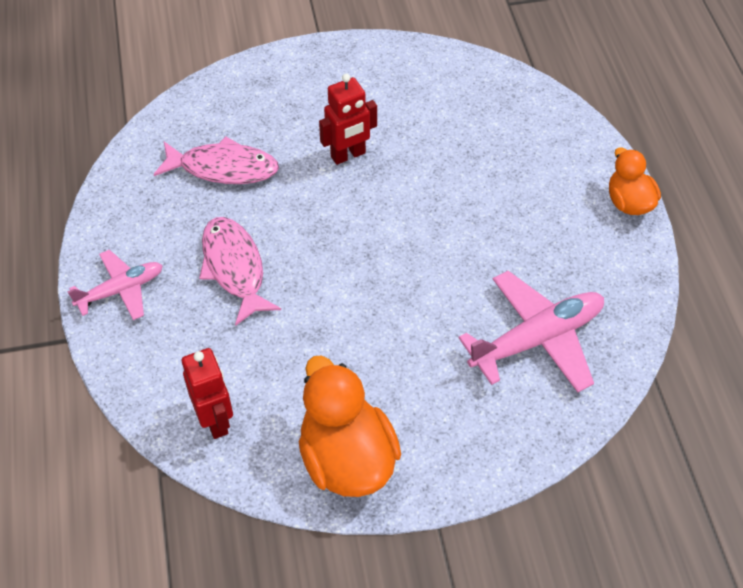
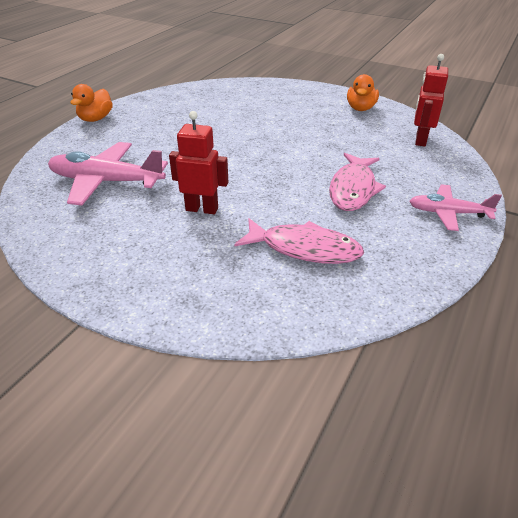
camera: 140 degrees left, 15 degrees down
(223, 168) = (304, 248): pink fish -> pink fish turned 150 degrees clockwise
(347, 458) = (360, 108): orange duck -> orange duck, size x0.59
(537, 339) = (223, 103): pink plane -> pink plane (106, 182)

